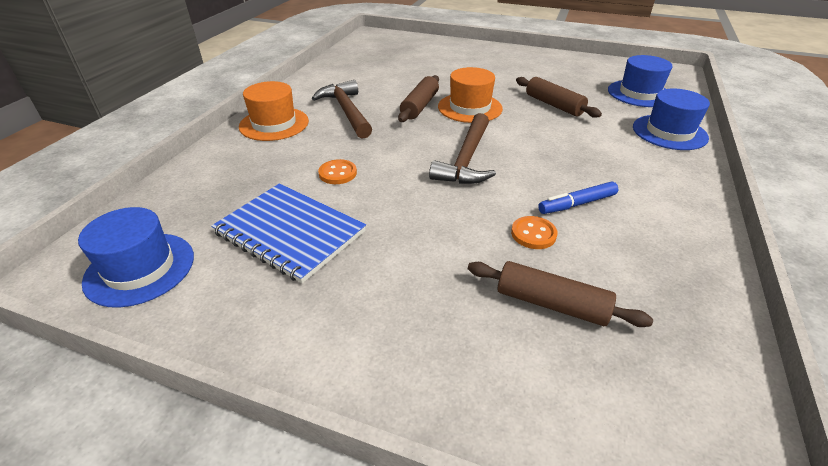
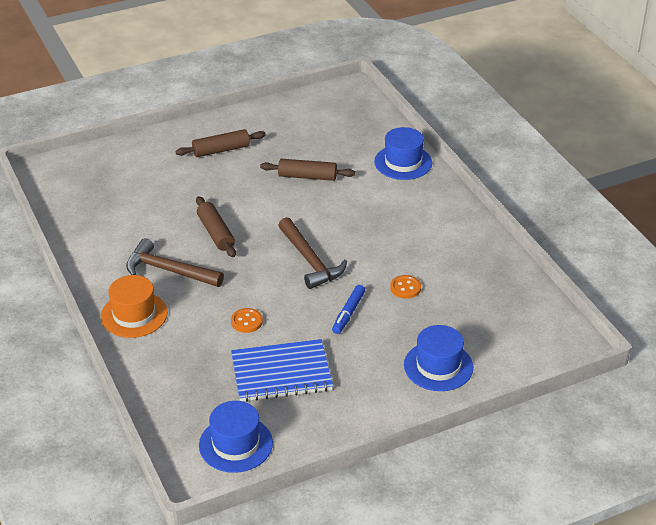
camera: 45 degrees left, 0 degrees up
(470, 108) = (253, 213): orange hat -> none
(551, 303) = (452, 319): brown rolling pin -> brown rolling pin (221, 150)
(577, 204) = (406, 254): blue marker -> blue marker (348, 313)
(639, 93) = (351, 131): blue hat -> blue hat (438, 366)

